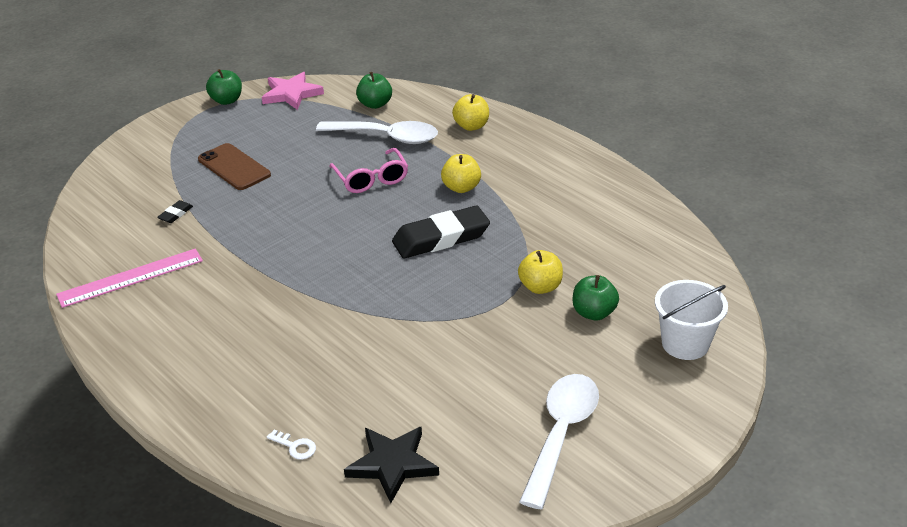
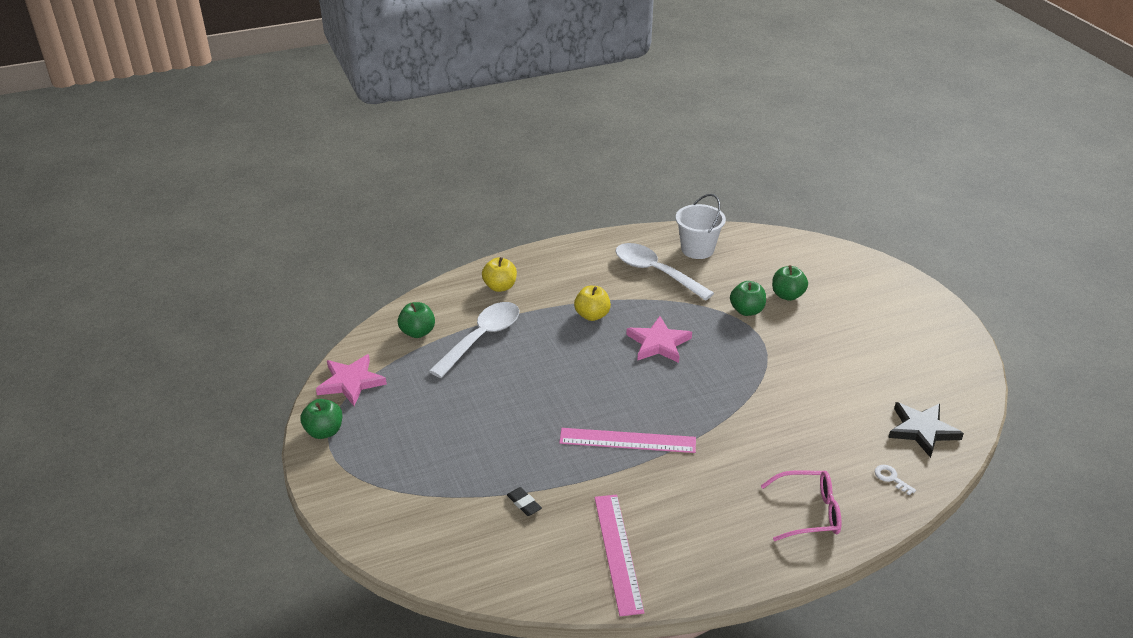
camera: 70 degrees left, 0 degrees up
(234, 167) = (464, 447): brown phone -> none
(280, 251) = (627, 440): none -> pink ruler
(295, 447) = (891, 478): white key -> white key turned 90 degrees counterclockwise
(371, 179) = (546, 362): pink glasses -> pink glasses (809, 512)
(441, 238) = (658, 343): black eraser -> pink star
(540, 287) = (746, 310): yellow apple -> green apple
(561, 434) = (909, 344): white spoon -> white spoon (655, 272)
(685, 344) = (835, 268): white bucket -> white bucket (697, 249)

